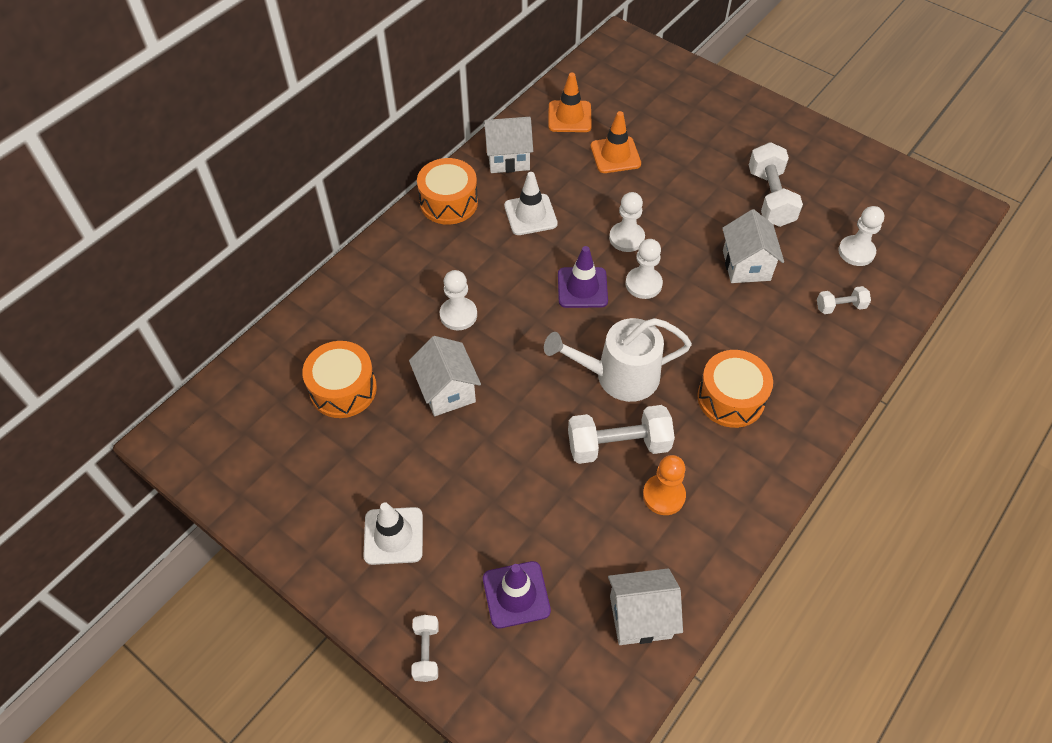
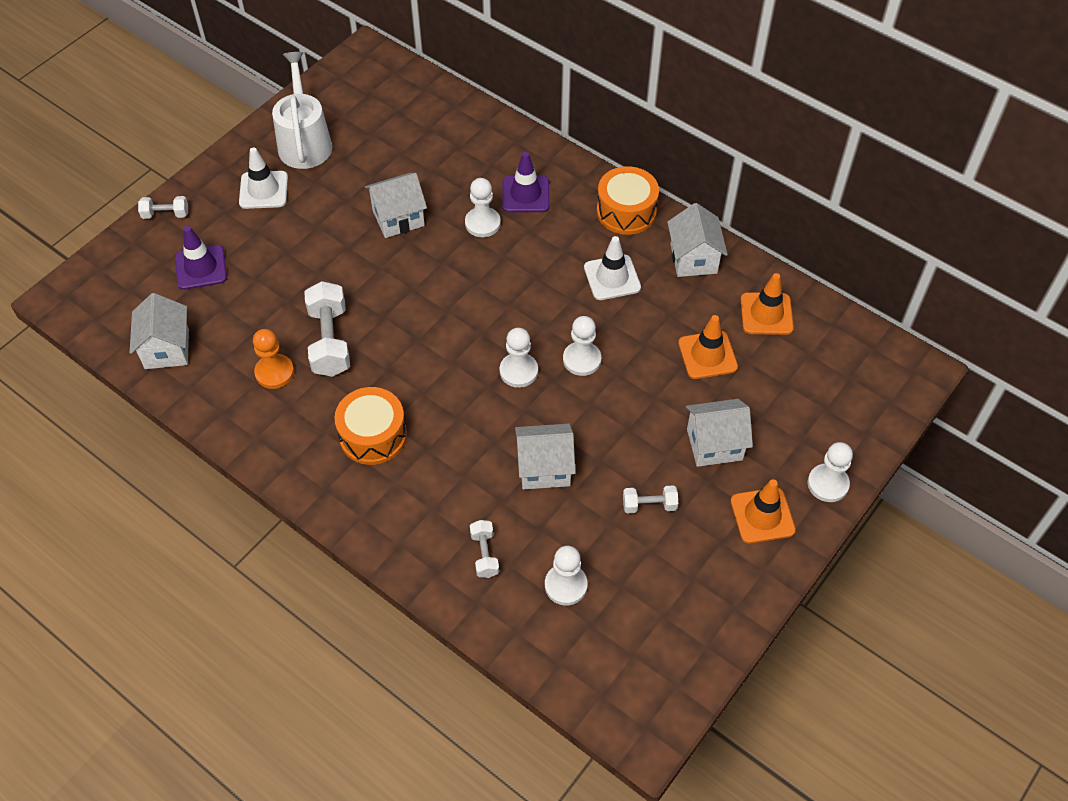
camera: 90 degrees right, 0 degrees up
(343, 389) = (405, 149): orange drum -> none
(582, 288) = (514, 319): purple traffic cone -> purple traffic cone (525, 194)
(619, 376) = (405, 345): white watering can -> white watering can (304, 142)
(705, 156) = (714, 444): none -> white house
(732, 95) = (828, 484): none -> white pawn
(767, 132) = (762, 515): none -> orange traffic cone
(770, 198) = (649, 505): white dumbbell -> white dumbbell, size x0.53

